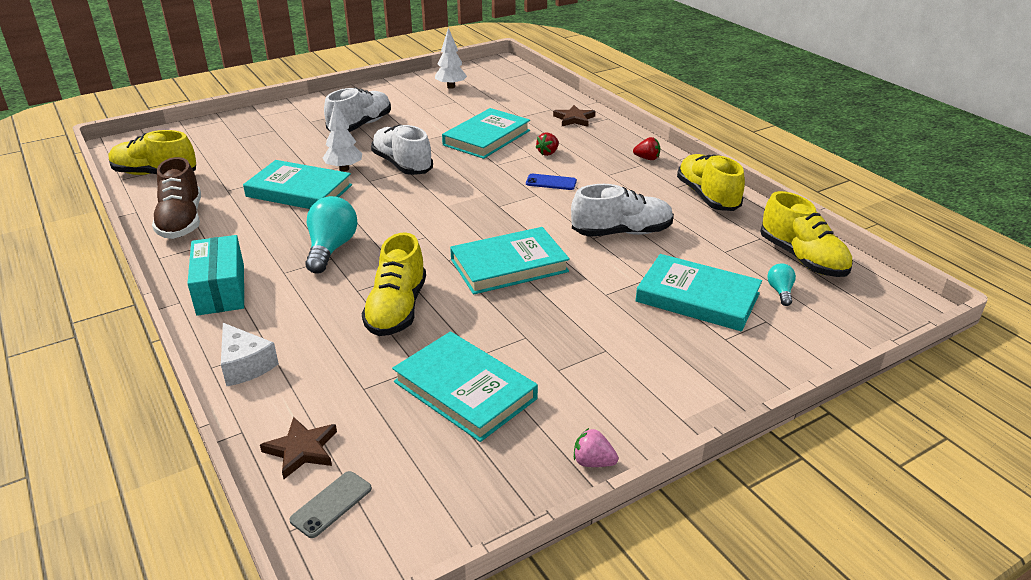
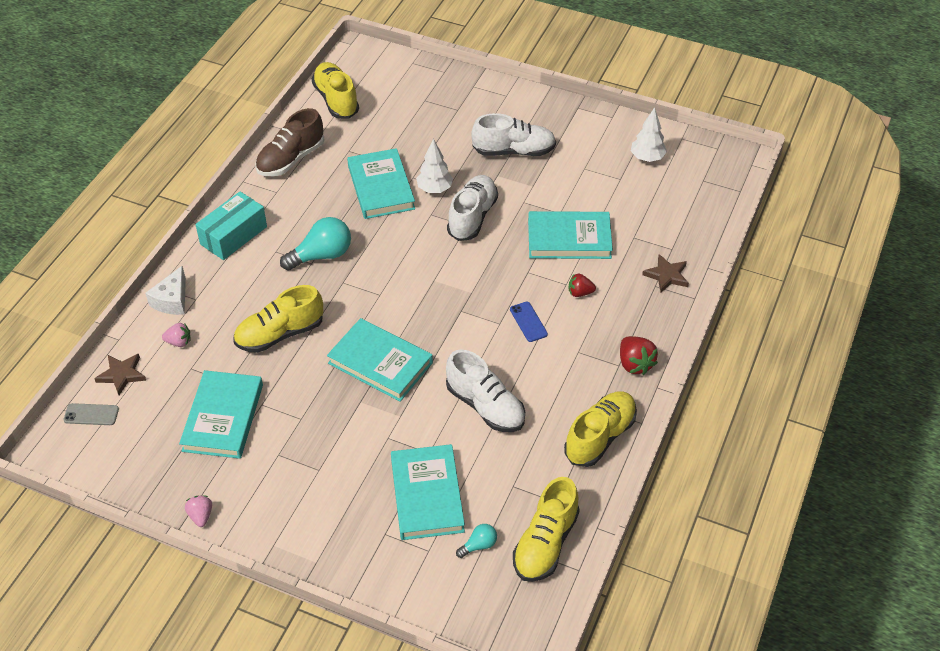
camera: 55 degrees right, 15 degrees up
(314, 383) = (179, 342): none -> pink strawberry
(647, 158) = (635, 364): red strawberry -> red strawberry, size x1.55

